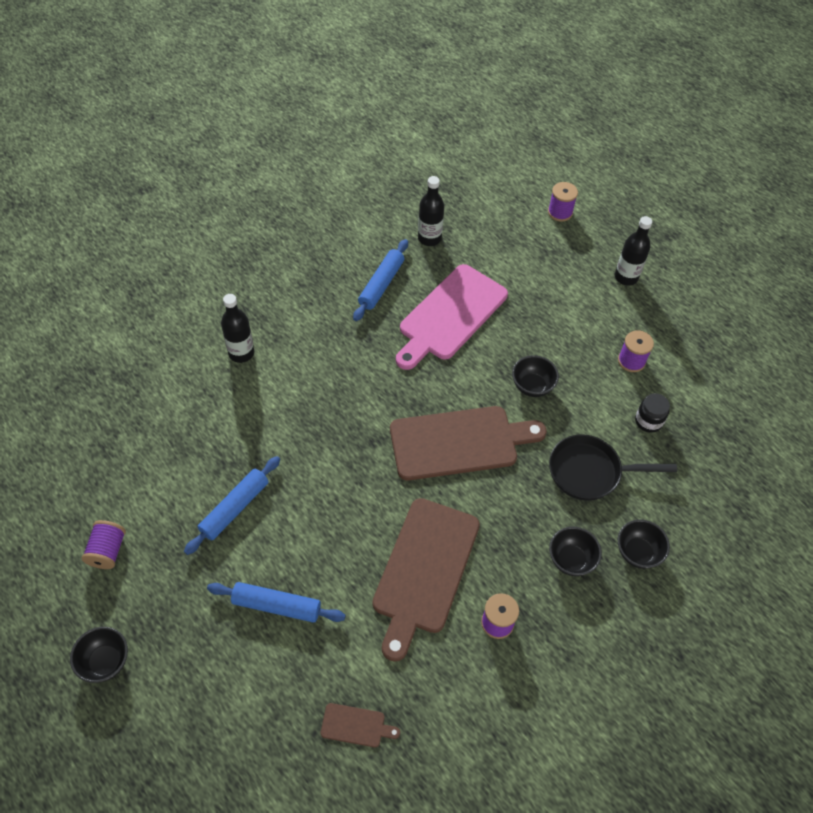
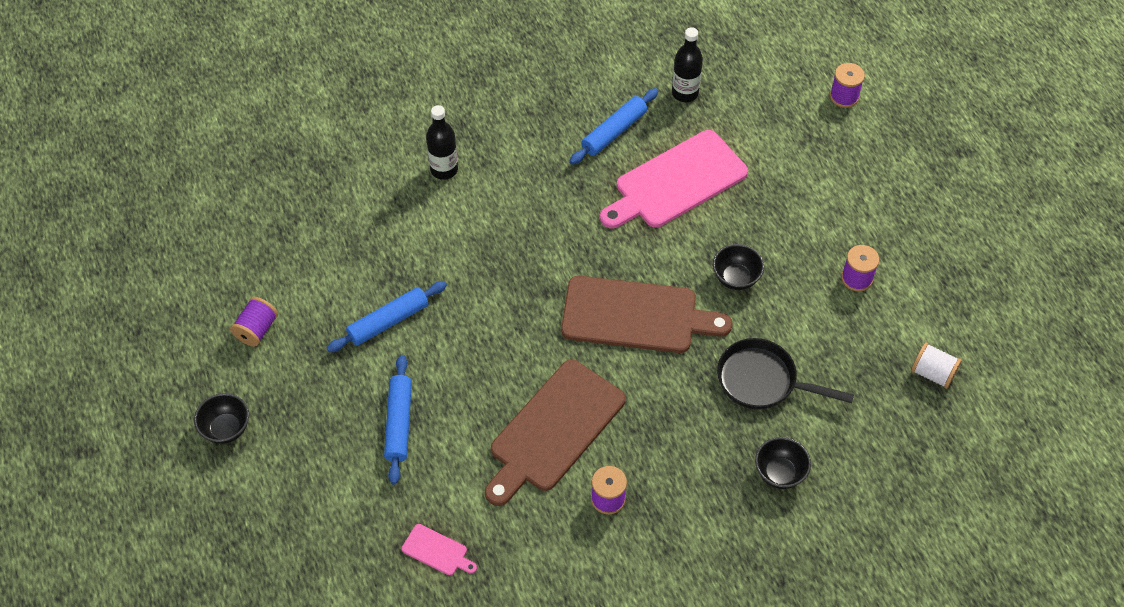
camera: 20 degrees right, 0 degrees up
(277, 605) = (399, 423): blue rolling pin -> blue rolling pin turned 60 degrees clockwise
(356, 726) = (437, 551): brown cutting board -> pink cutting board
(571, 560) = (706, 461): black bowl -> none
(626, 277) = (890, 186): black bottle -> none
(648, 421) = (848, 346): black jar -> none
(725, 426) = (932, 373): none -> white spool

